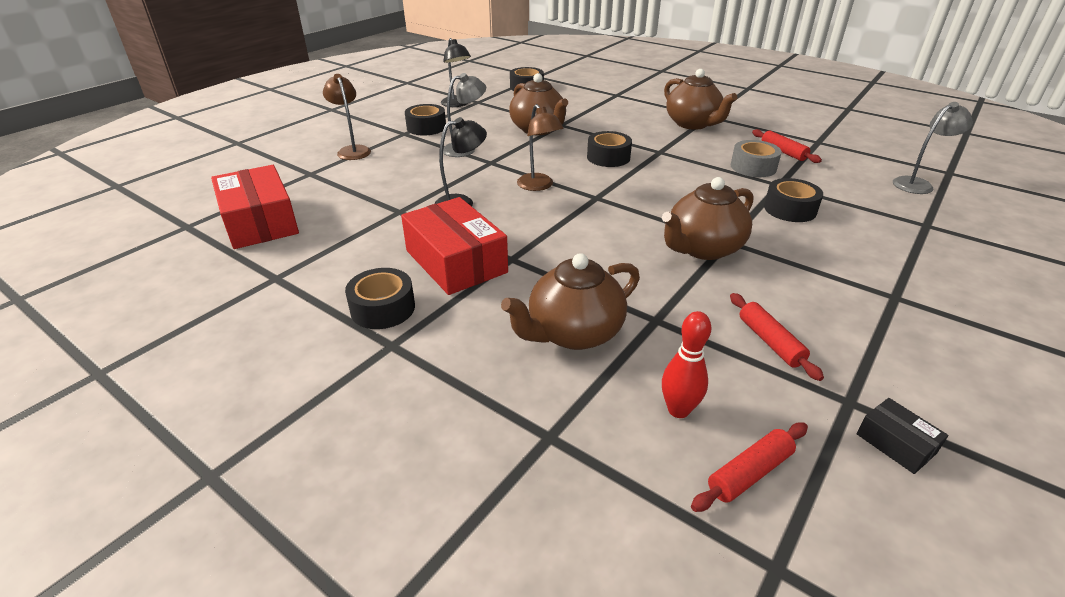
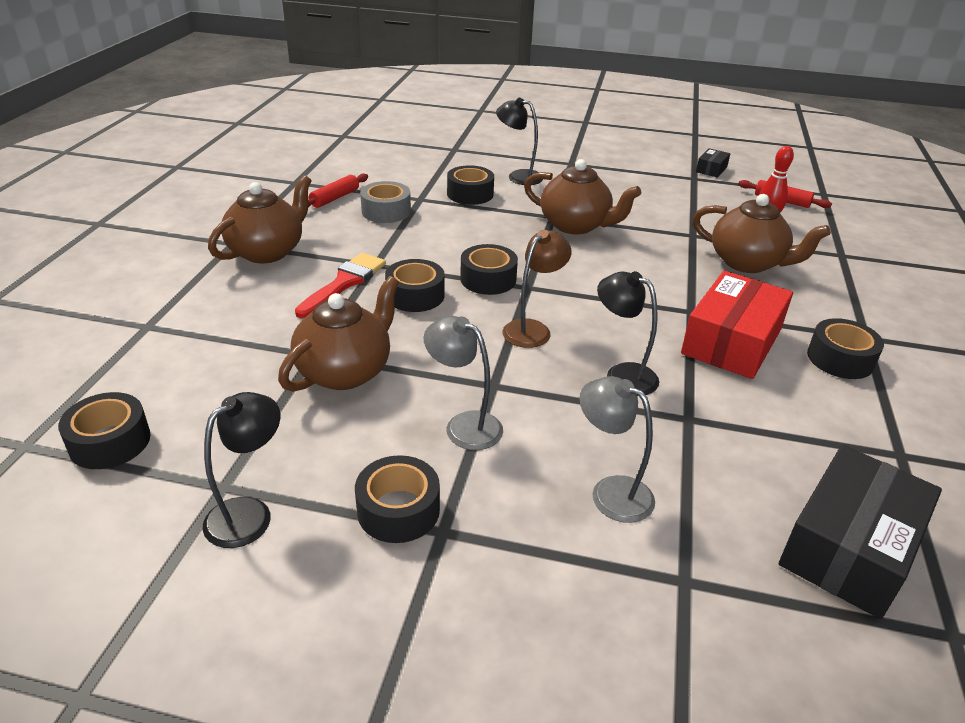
camera: 115 degrees left, 0 degrees up
(259, 222) = (850, 547): red box -> black box
(352, 150) = (561, 571): brown lamp -> none
(617, 185) = (488, 279): none -> black tape
(637, 140) = (344, 283): none -> red brush
(770, 342) = (668, 198): red rolling pin -> none
(841, 246) = (518, 176): none -> black lamp
(918, 184) = (377, 147): grey lamp -> grey lamp (611, 492)

